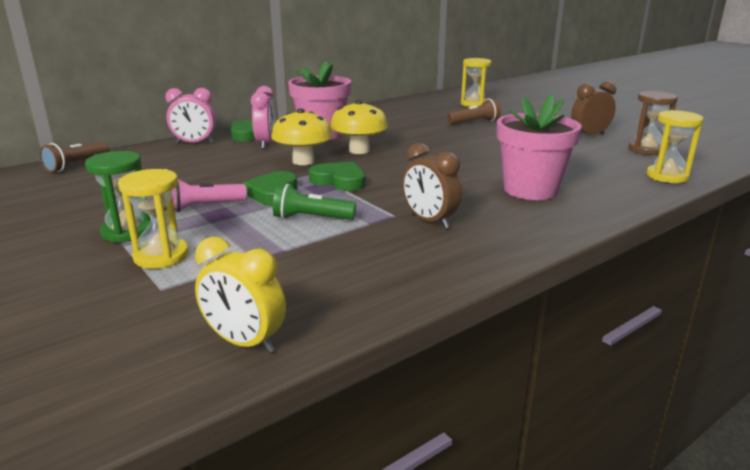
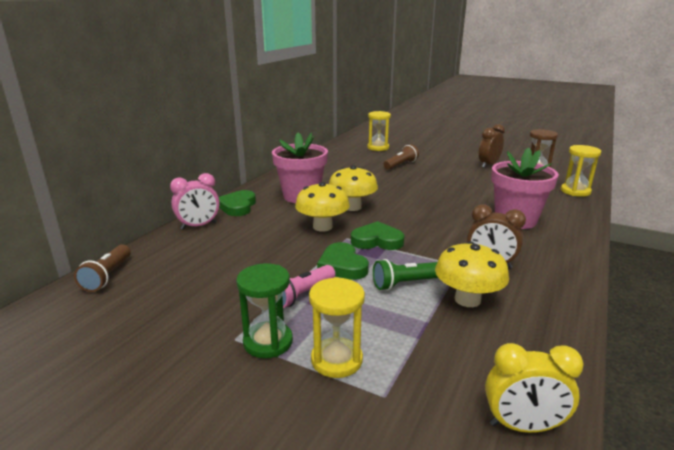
camera: 25 degrees left, 0 degrees up
(266, 144) = (267, 215): pink clock -> none
(353, 243) = (467, 299): none -> yellow mushroom

